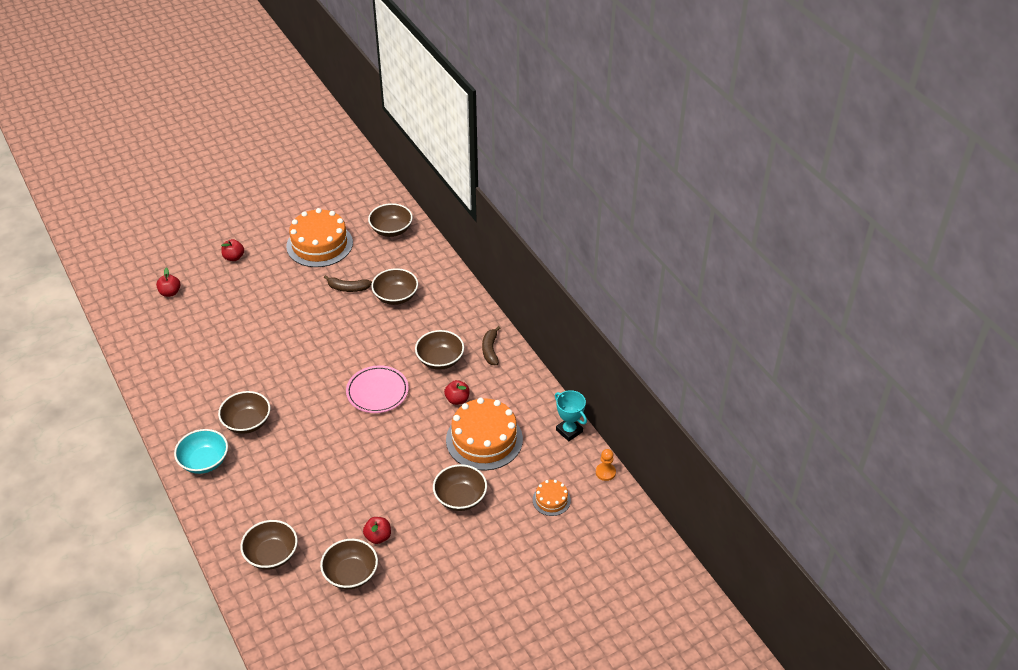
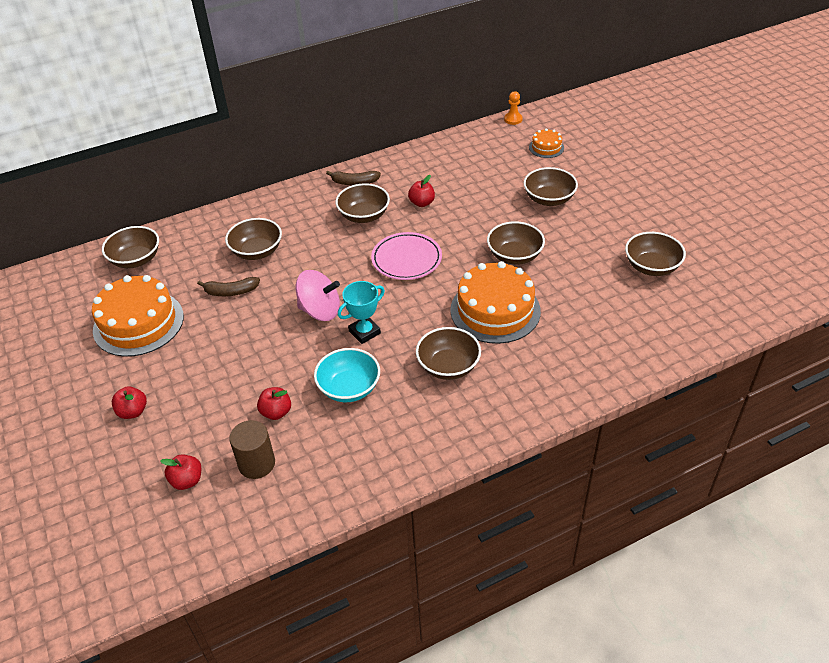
camera: 85 degrees left, 0 degrees up
(176, 324) = (256, 463): none -> brown cylinder
(204, 461) = (511, 401): turquoise bowl -> turquoise bowl (349, 388)
(271, 555) = (639, 327): brown bowl -> brown bowl (514, 256)
(320, 342) = (320, 311): none -> pink spinning top
(348, 288) = (231, 292): brown banana -> brown banana turned 75 degrees clockwise
(378, 537) = (603, 250): red apple -> red apple (276, 412)
(484, 439) = (475, 185): orange cake -> orange cake (495, 310)
(569, 431) = (465, 137): turquoise trophy -> turquoise trophy (364, 332)

